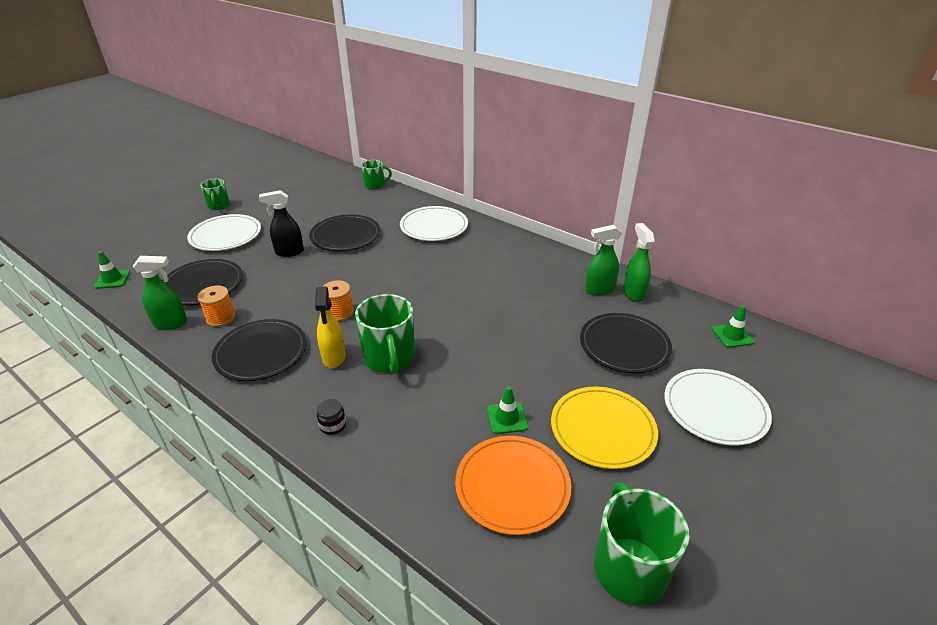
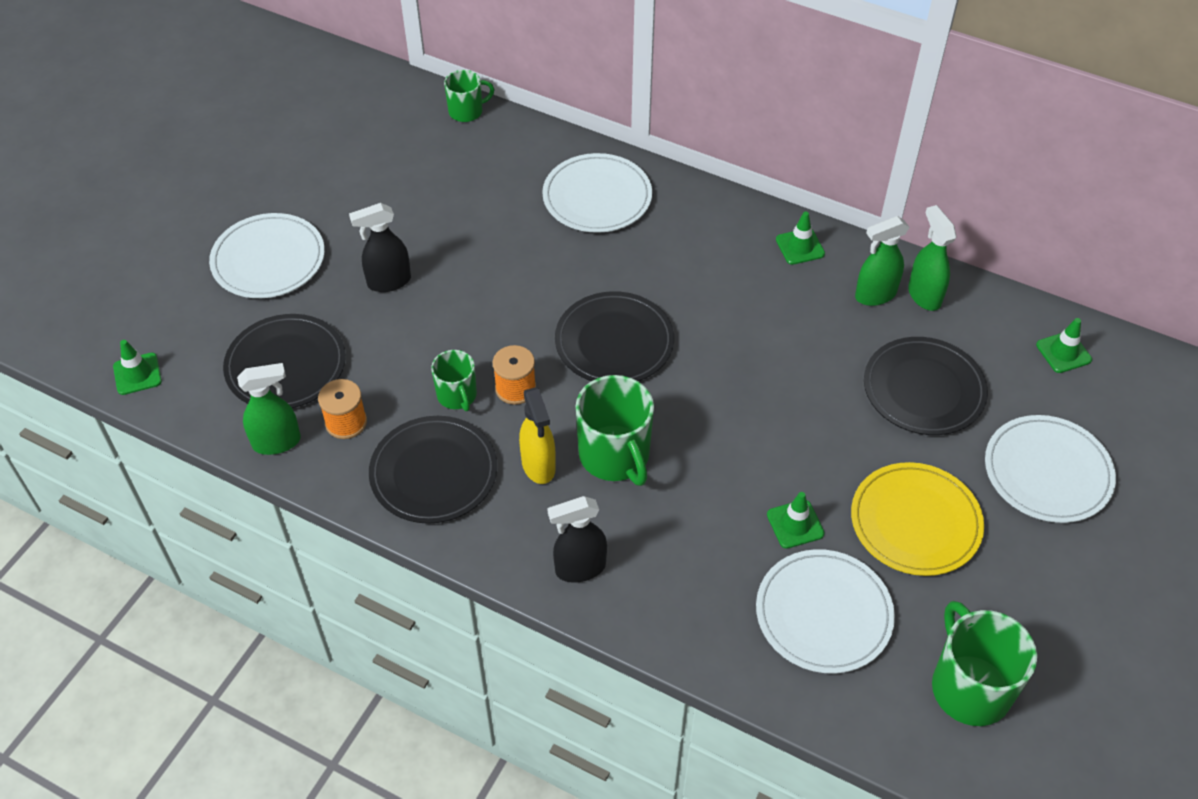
camera: 10 degrees left, 15 degrees up
(218, 205) = (221, 194): green mug -> green mug (457, 395)
(333, 425) = (579, 568): black jar -> black spray bottle
(345, 236) = (463, 235): black plate -> black plate (614, 342)
(512, 486) = (823, 614): orange plate -> white plate
(554, 261) = (800, 247): none -> green traffic cone

